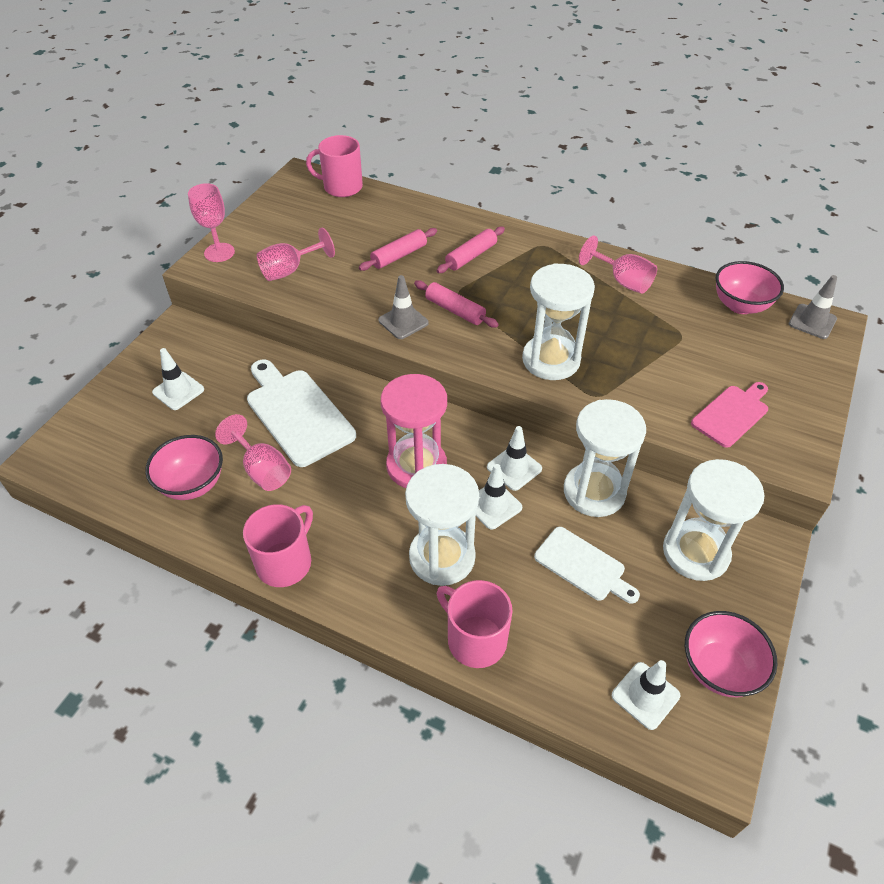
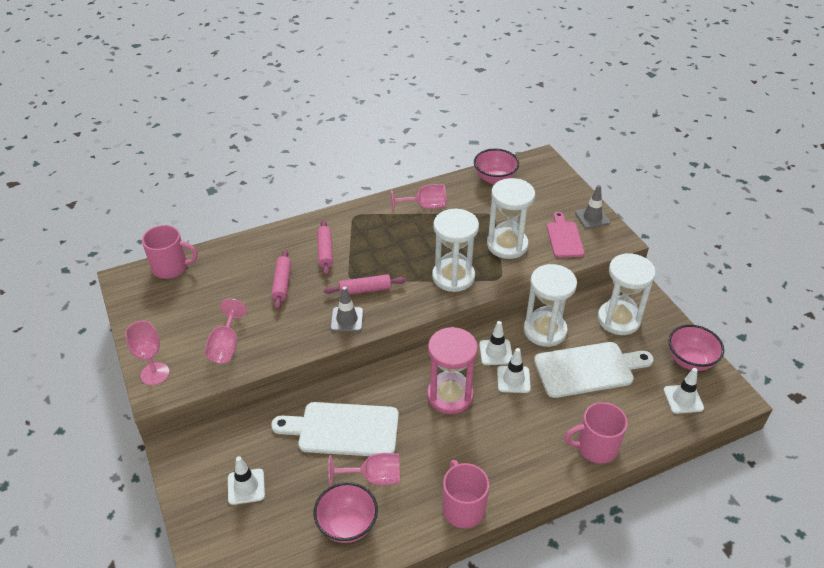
camera: 50 degrees left, 5 degrees down
(342, 187) = (171, 267): pink mug -> pink mug turned 135 degrees counterclockwise
(442, 557) = (528, 426): white hourglass -> white hourglass (507, 245)
(583, 566) = (588, 369): white cutting board -> white cutting board, size x1.62
(812, 321) = (534, 164): grey traffic cone -> grey traffic cone (592, 217)

